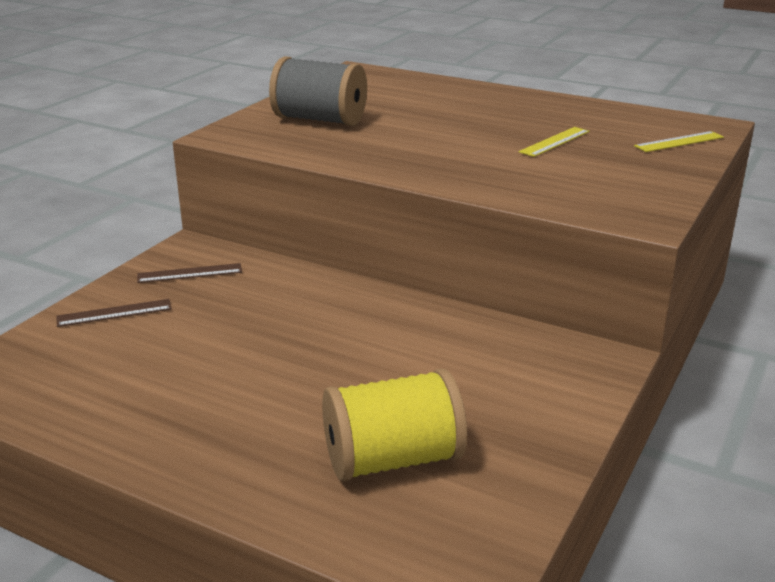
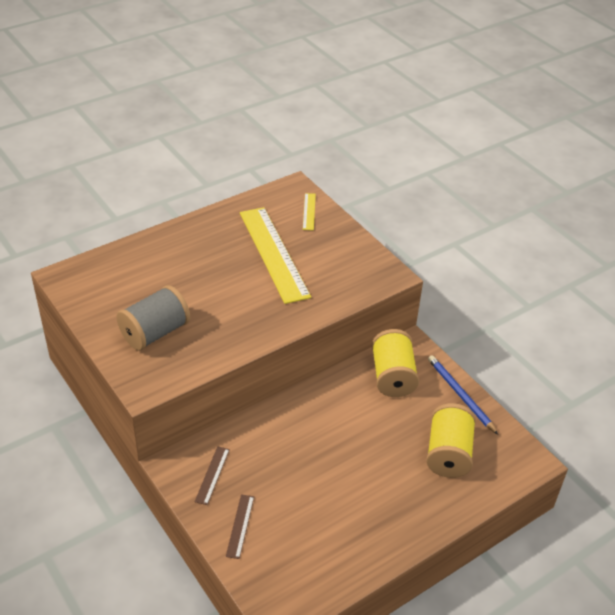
camera: 65 degrees left, 15 degrees up
(511, 358) = (392, 376): none -> yellow spool
(549, 439) = (460, 395): none -> blue pencil
(554, 142) = (273, 253): yellow ruler -> yellow ruler, size x2.35

